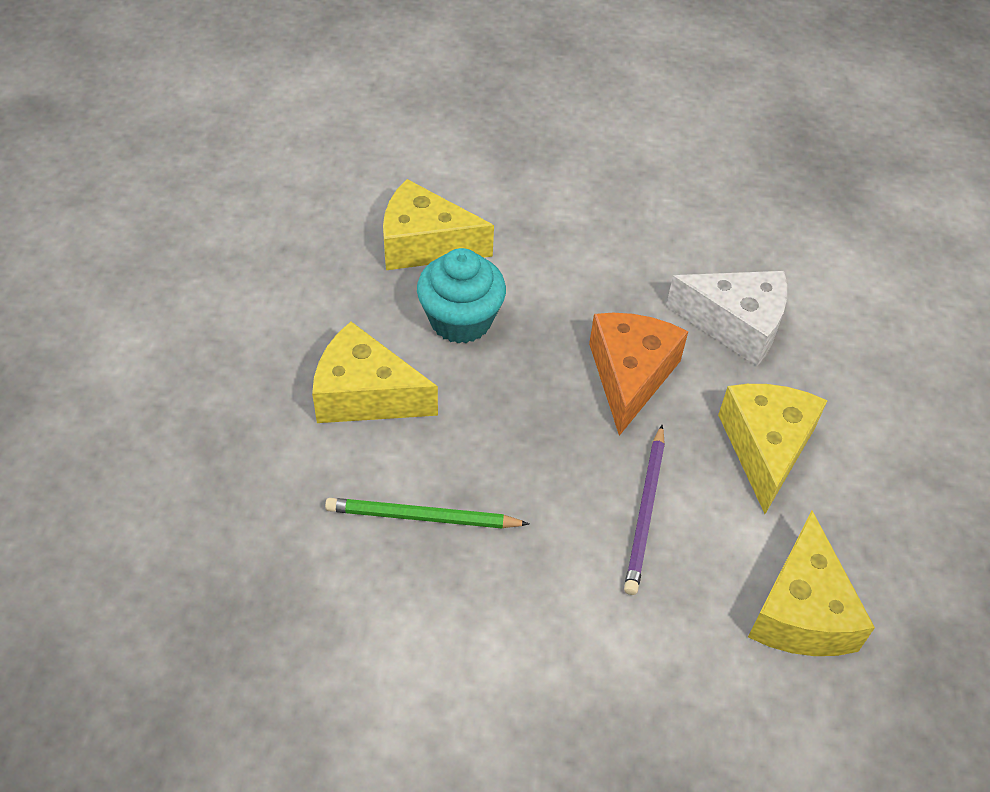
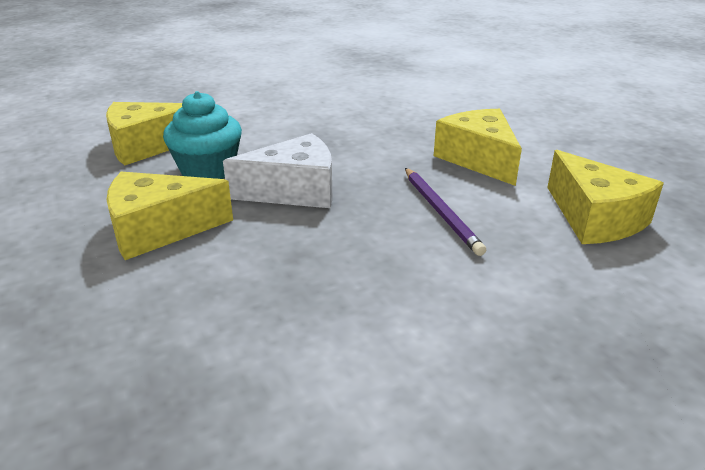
camera: 30 degrees left, 20 degrees down
(422, 517) = (273, 279): green pencil -> none
(630, 376) = (358, 158): orange cheese -> none
(735, 324) = (399, 120): white cheese -> white cheese (294, 191)

